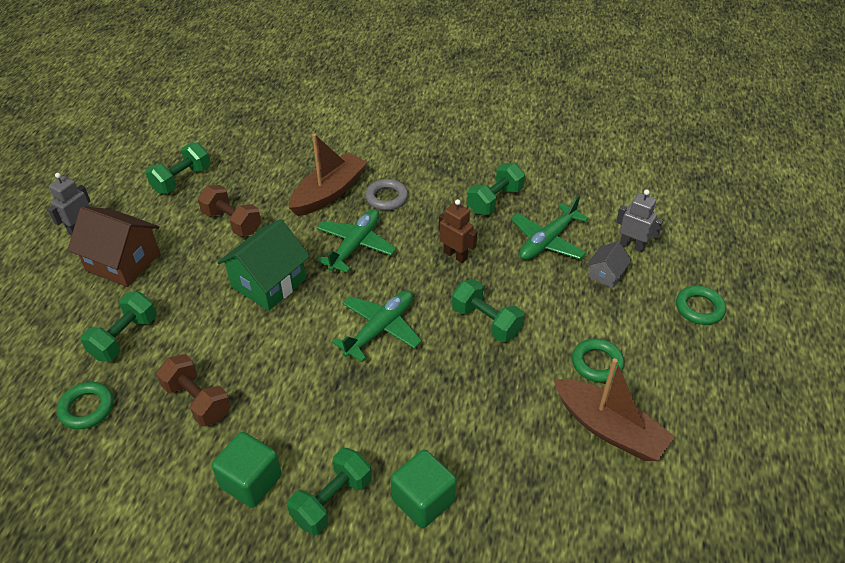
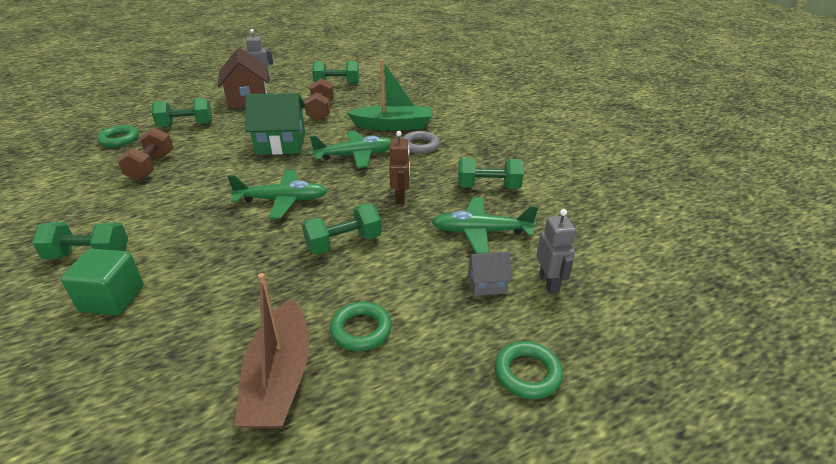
camera: 50 degrees right, 10 degrees down
(251, 481) = (90, 215): green cube -> none
(329, 193) = (393, 126): brown boat -> green boat
(486, 321) = (344, 243): green dumbbell -> green dumbbell turned 60 degrees clockwise

